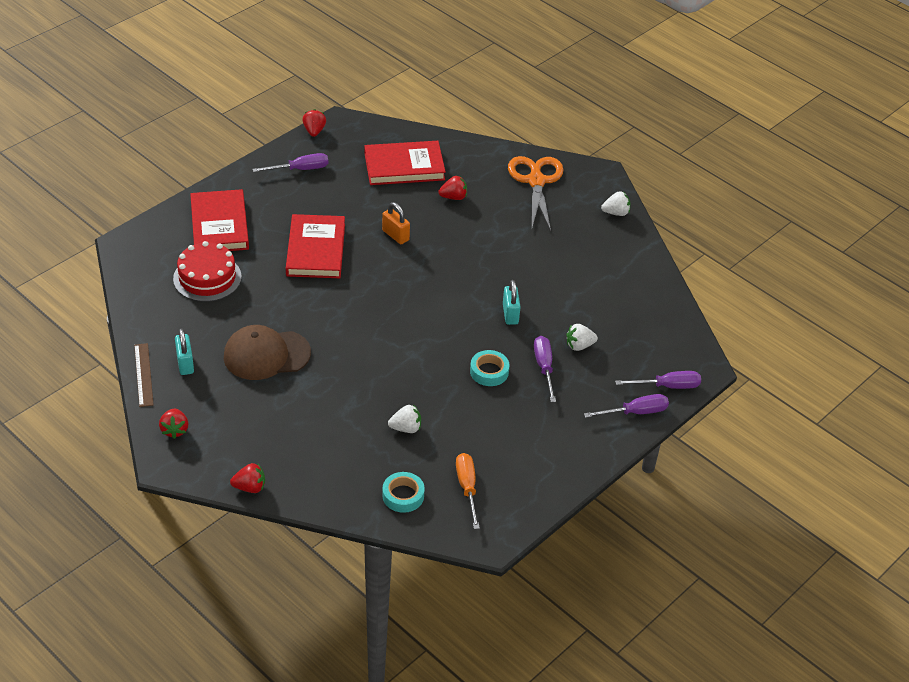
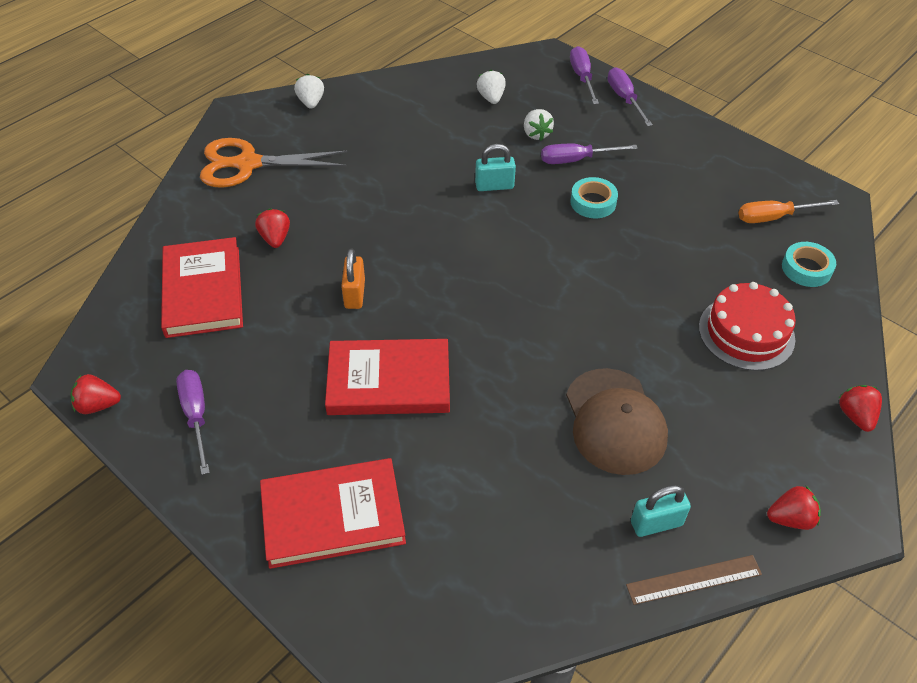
camera: 90 degrees left, 5 degrees up
(207, 278) = (462, 518): red cake -> red cake (746, 333)
(395, 235) = (354, 294): orange padlock -> orange padlock turned 45 degrees counterclockwise
(406, 428) = (703, 270): white strawberry -> white strawberry (491, 98)

